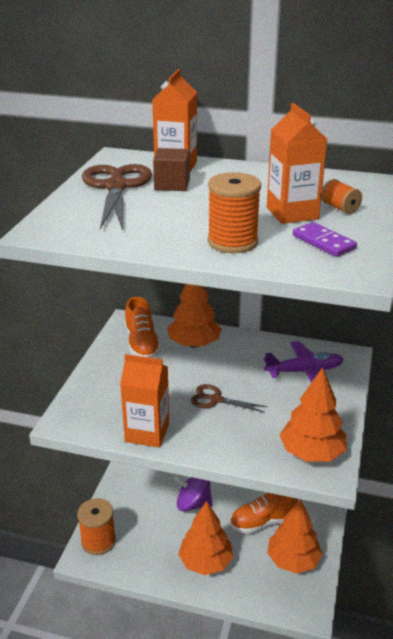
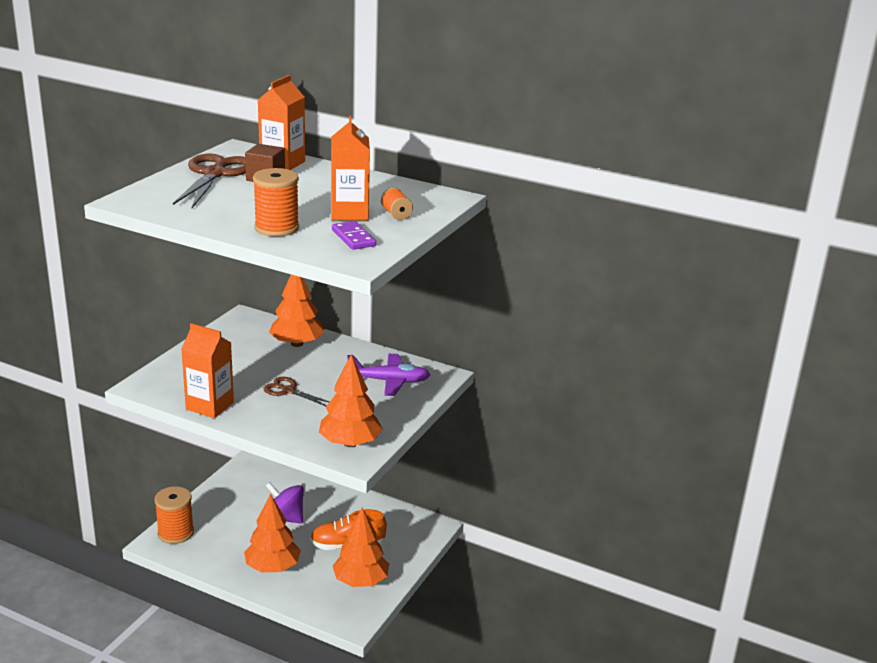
camera: 10 degrees right, 5 degrees down
(142, 344) = (246, 337): orange shoe -> none

